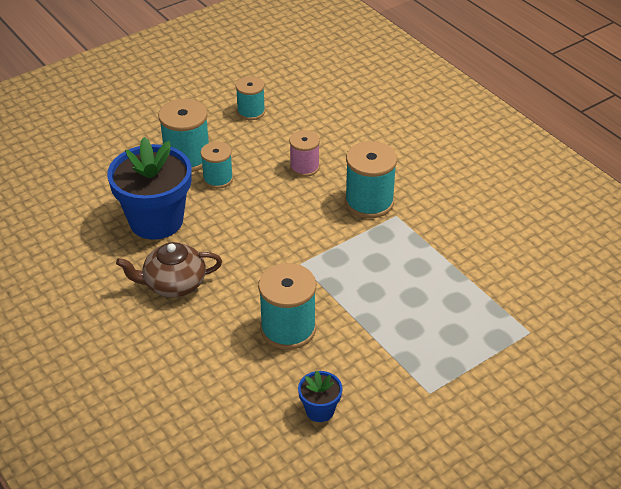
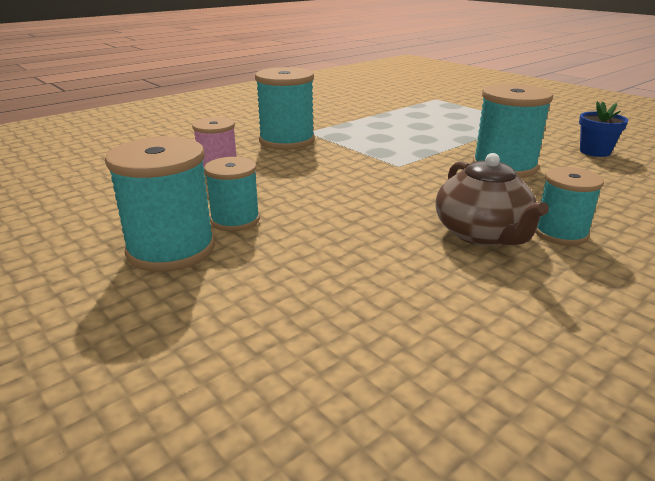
camera: 95 degrees left, 15 degrees down
(156, 221) = (345, 262): blue flower pot -> none
(251, 112) = (65, 207): turquoise spool -> turquoise spool (560, 233)

